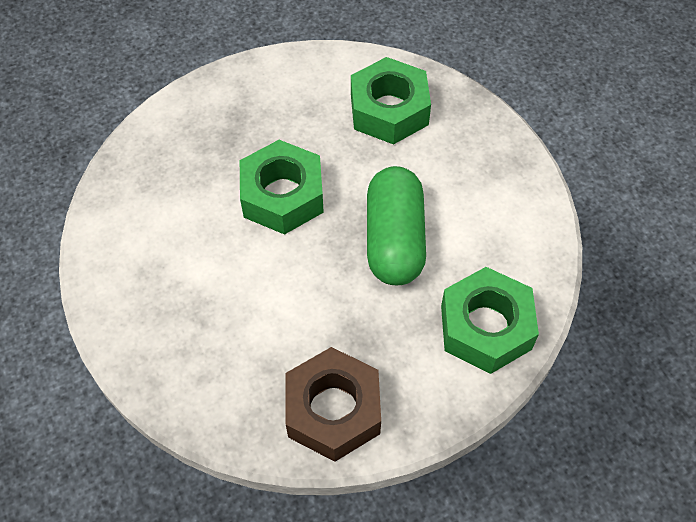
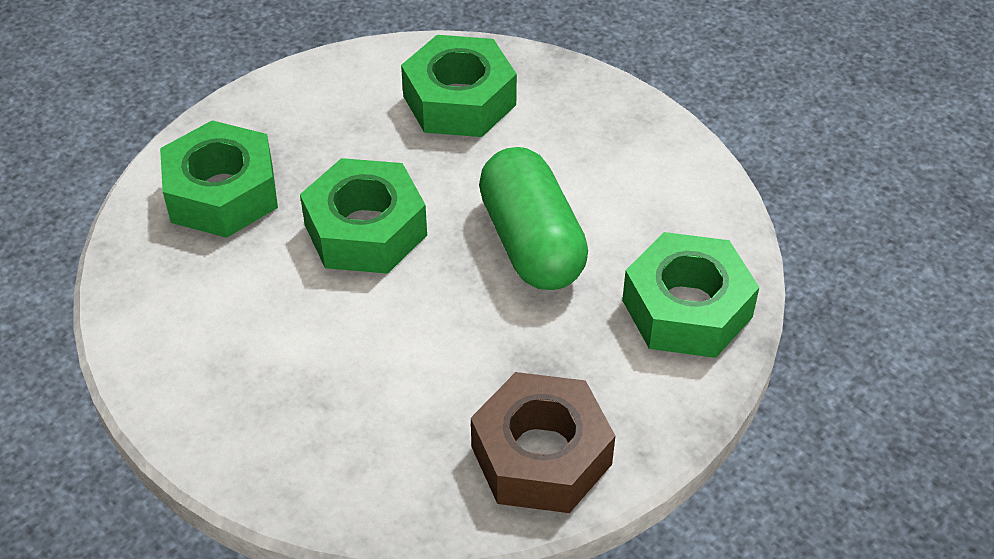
camera: 20 degrees left, 10 degrees down
(198, 139) = (222, 193): none -> green nut

